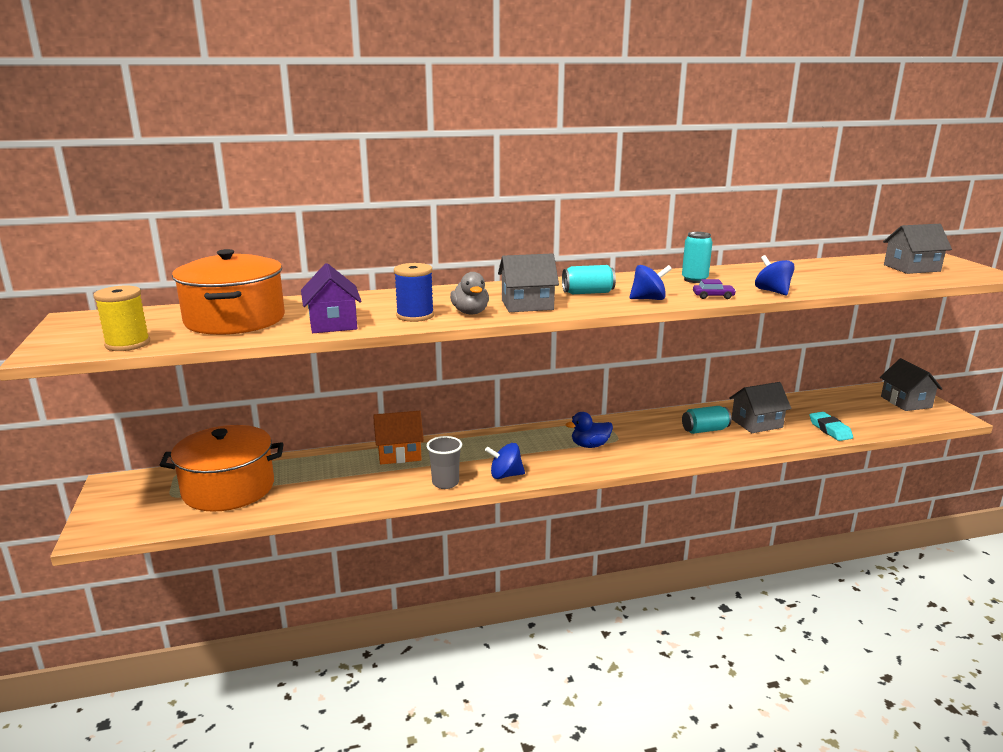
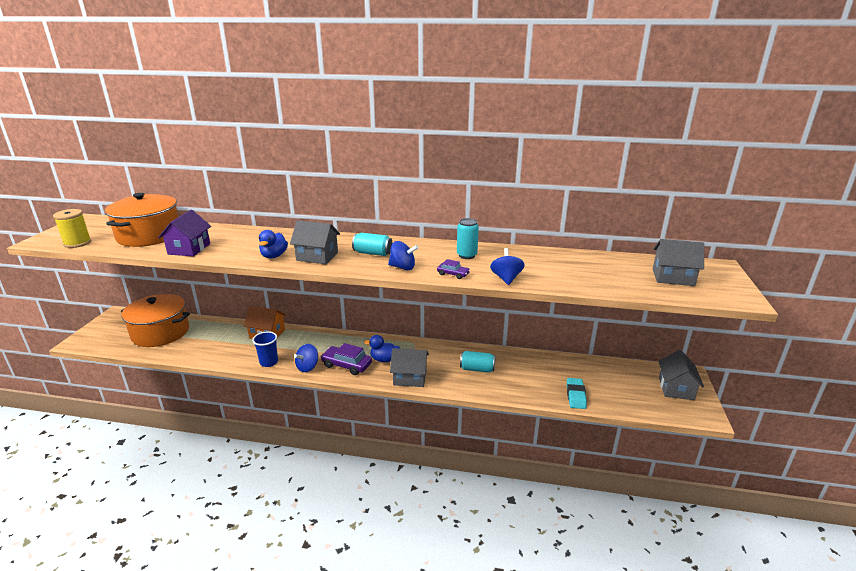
camera: 25 degrees right, 5 degrees up
(415, 316) = (240, 252): blue spool -> none
(445, 483) = (269, 362): grey cup -> blue cup
(470, 312) = (274, 256): grey duck -> blue duck
(505, 475) = (307, 367): blue spinning top -> blue spinning top turned 75 degrees counterclockwise
(552, 461) = (346, 365): none -> purple car
(756, 423) = (523, 374): grey house -> grey house (410, 377)

